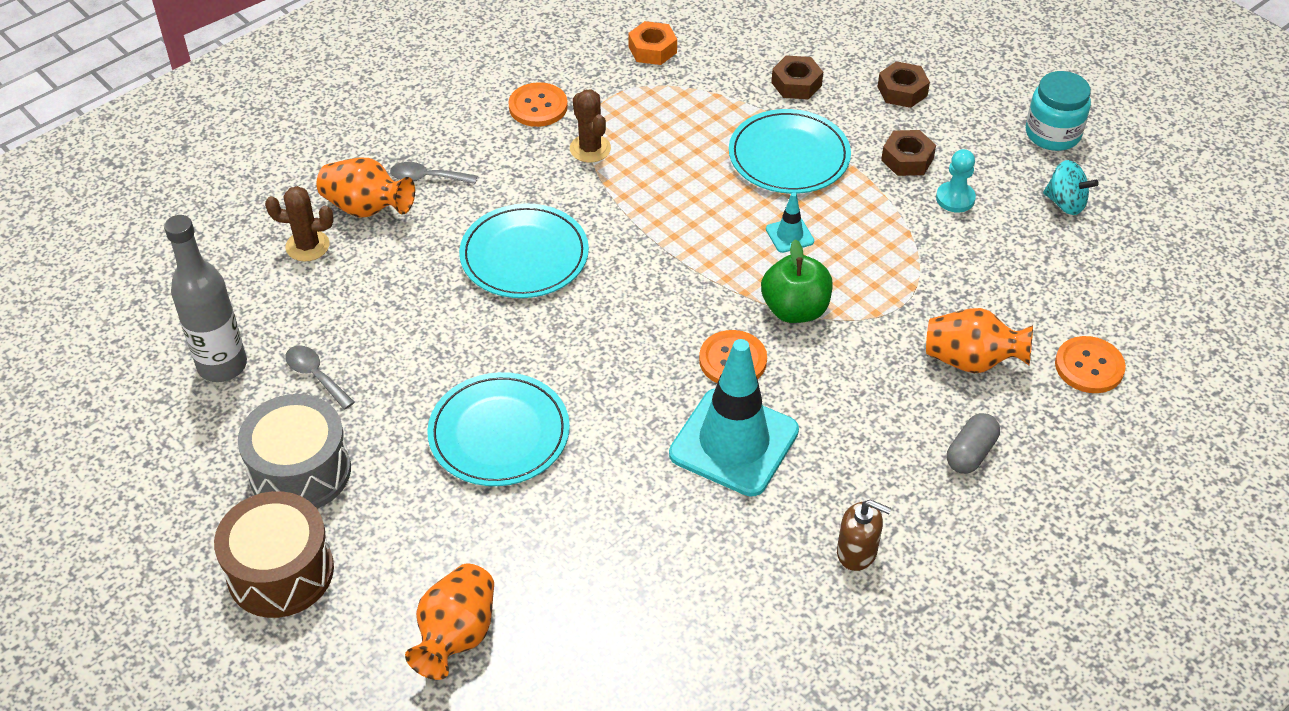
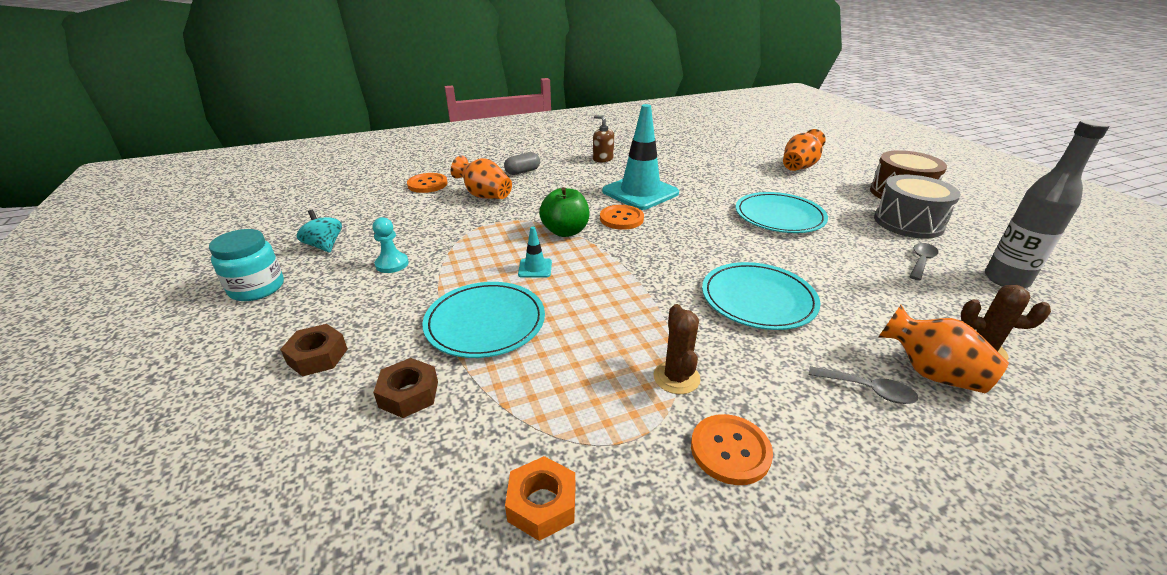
camera: 160 degrees left, 15 degrees down
(315, 376) = (921, 261): grey spoon -> grey spoon turned 120 degrees counterclockwise
(907, 159) = (391, 297): brown nut -> none

